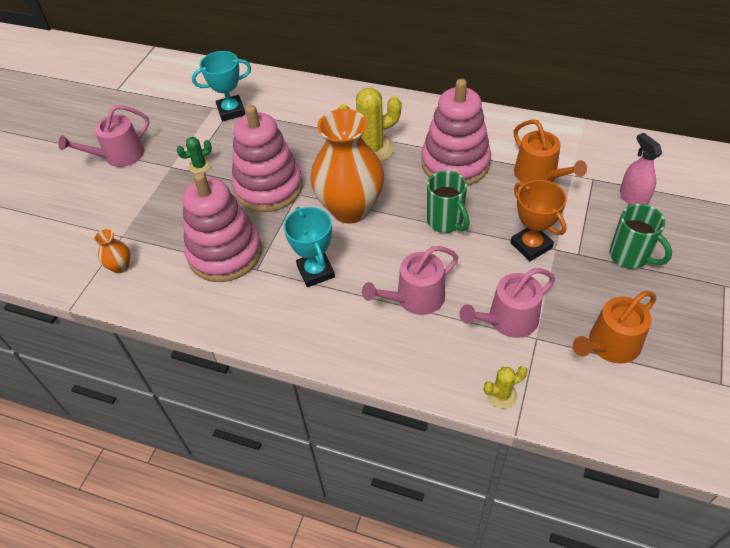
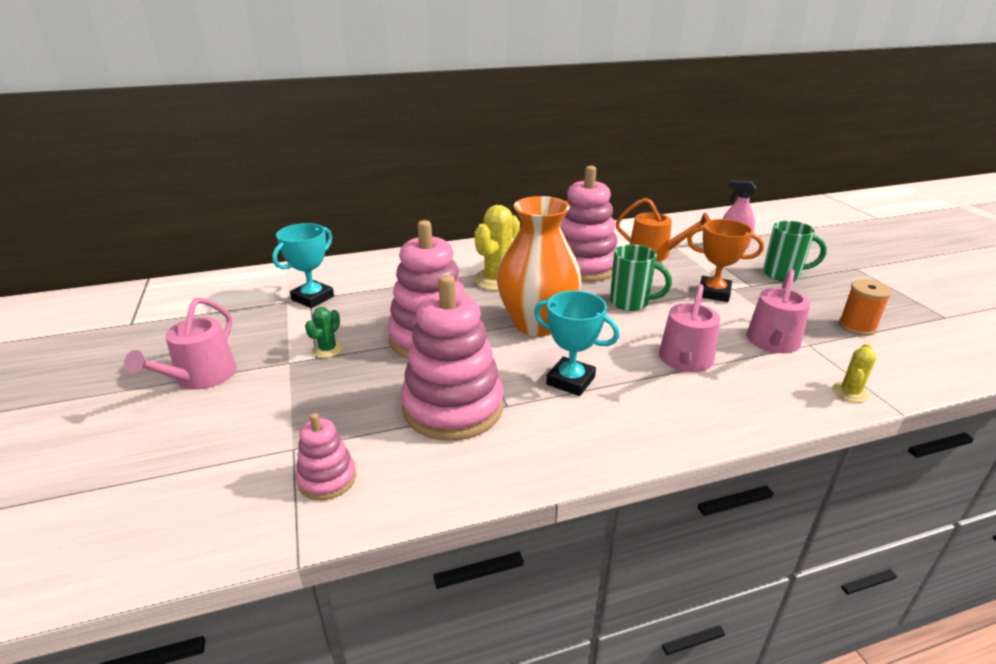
camera: 40 degrees left, 20 degrees down
(120, 266) = (327, 479): orange vase -> pink stacking toy
(609, 345) = (857, 327): orange watering can -> orange spool

